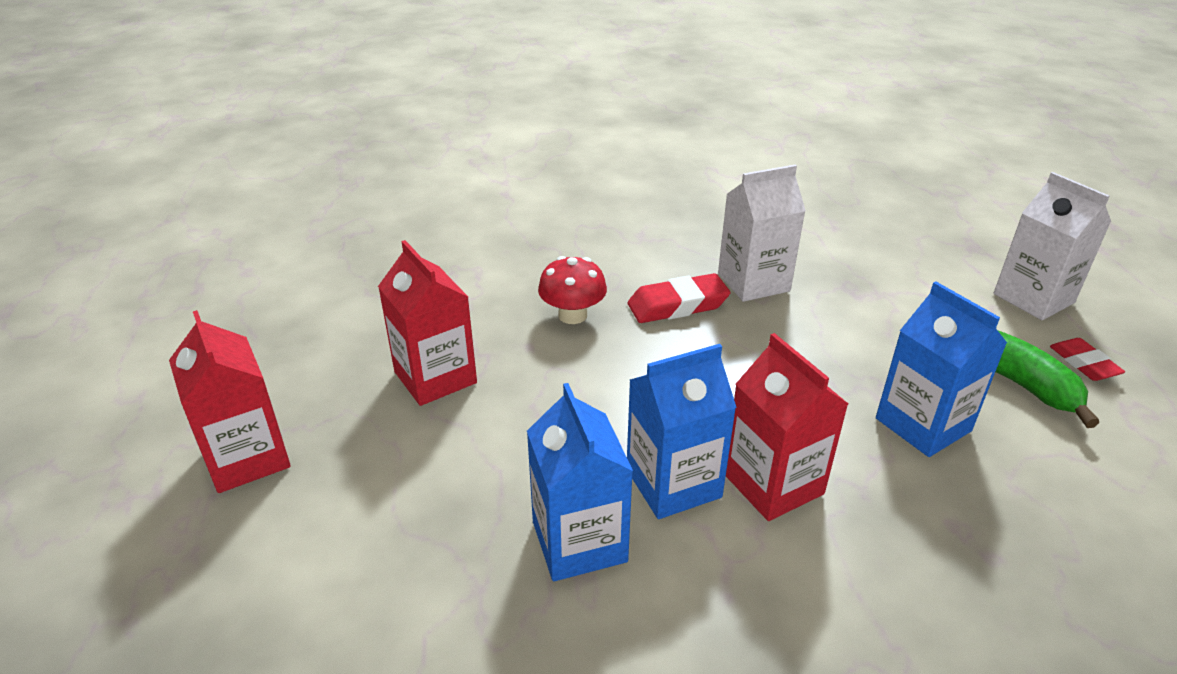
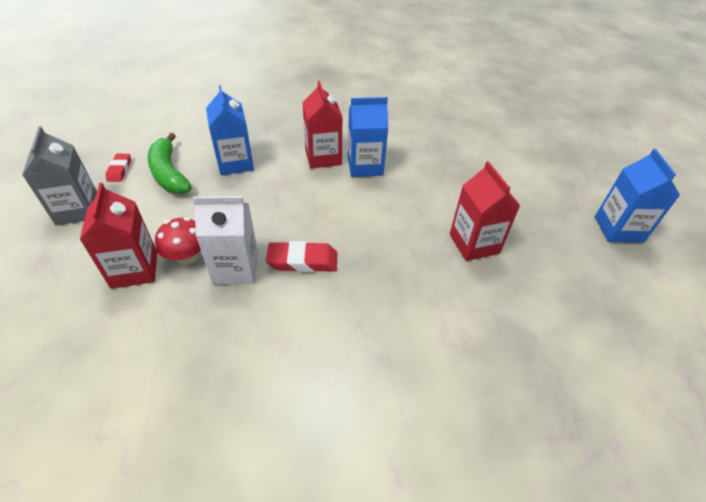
camera: 165 degrees left, 10 degrees up
(247, 458) = (568, 220): red carton -> red carton (134, 269)
(572, 315) = (378, 270): red mushroom -> red mushroom (187, 257)
(579, 541) = (412, 156): blue carton -> blue carton (618, 229)
(1033, 298) = (78, 210): white carton -> grey carton

